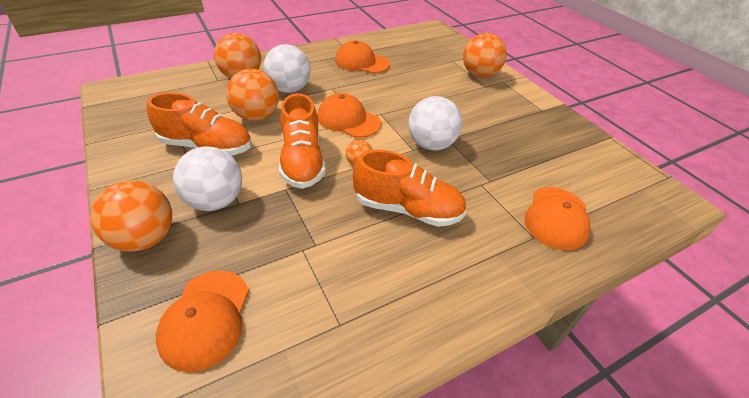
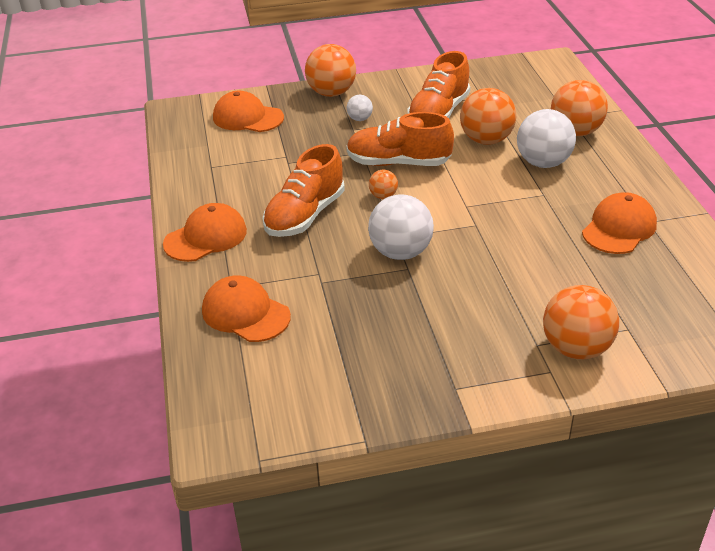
camera: 110 degrees right, 5 degrees down
(215, 201) = (360, 119): white ball -> white ball, size x0.49
(348, 120) = (466, 199): orange cap -> orange cap (206, 237)

